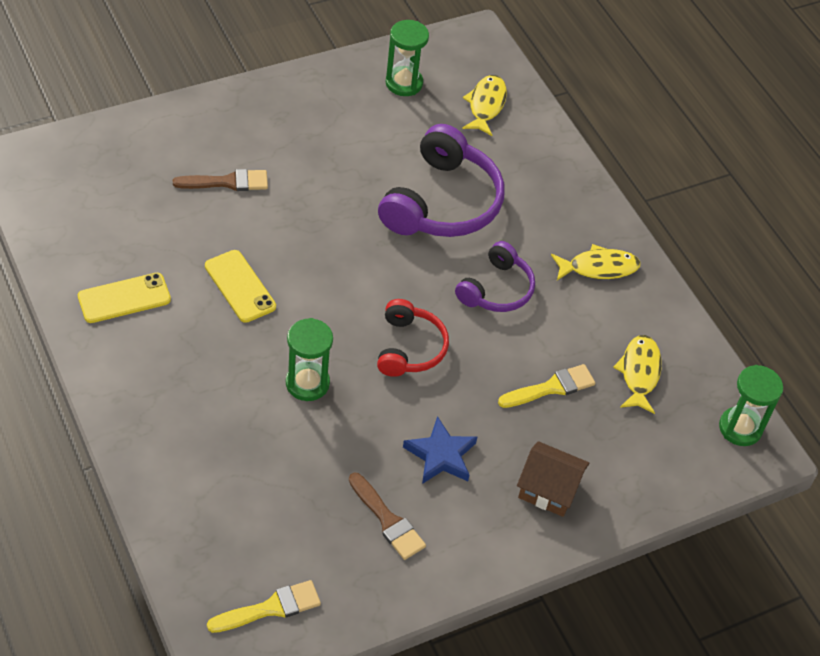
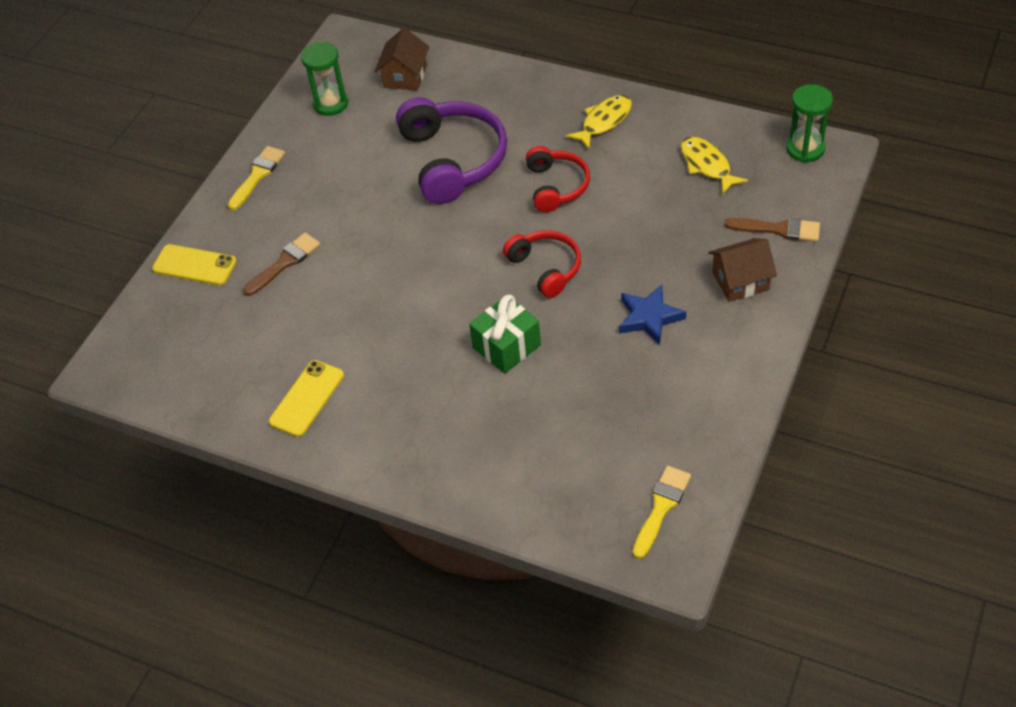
camera: 30 degrees left, 0 degrees up
(240, 286) = (381, 323): yellow phone -> yellow phone (194, 265)
(307, 383) = (506, 346): green hourglass -> green gift
(387, 520) = (666, 386): brown brush -> brown brush (778, 229)
(486, 105) = (405, 76): yellow fish -> brown house
(496, 289) = (556, 186): purple headphones -> red headphones
(551, 387) = (665, 218): yellow brush -> yellow brush (257, 175)

